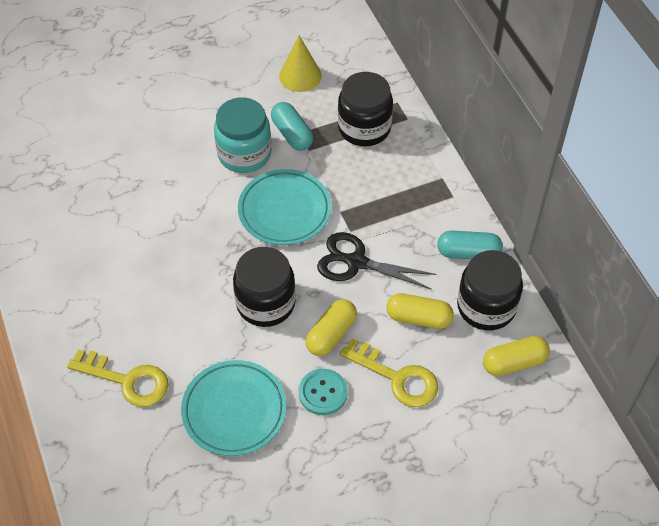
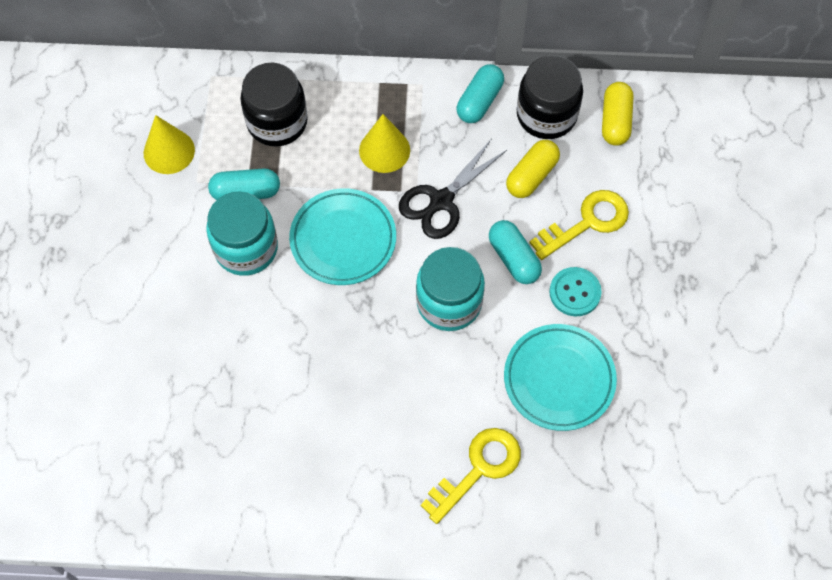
camera: 65 degrees left, 10 degrees up
(266, 303) = (449, 302): black jar -> turquoise jar
(331, 334) = (513, 258): yellow capsule -> turquoise capsule
(381, 206) = (384, 150): none -> yellow cone

